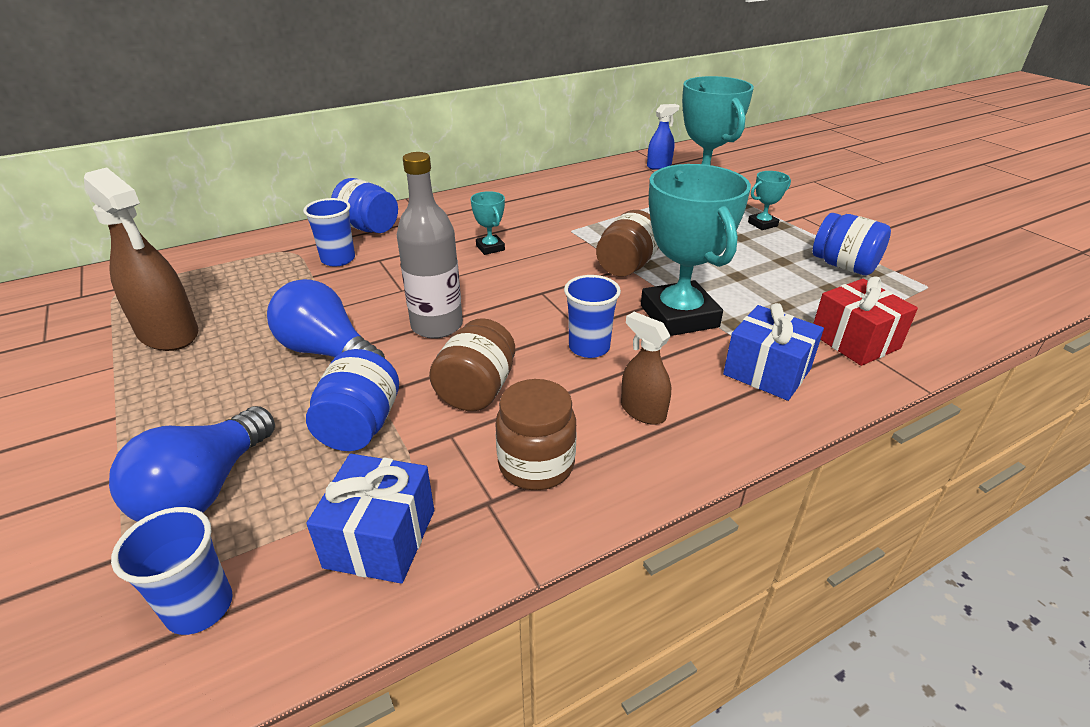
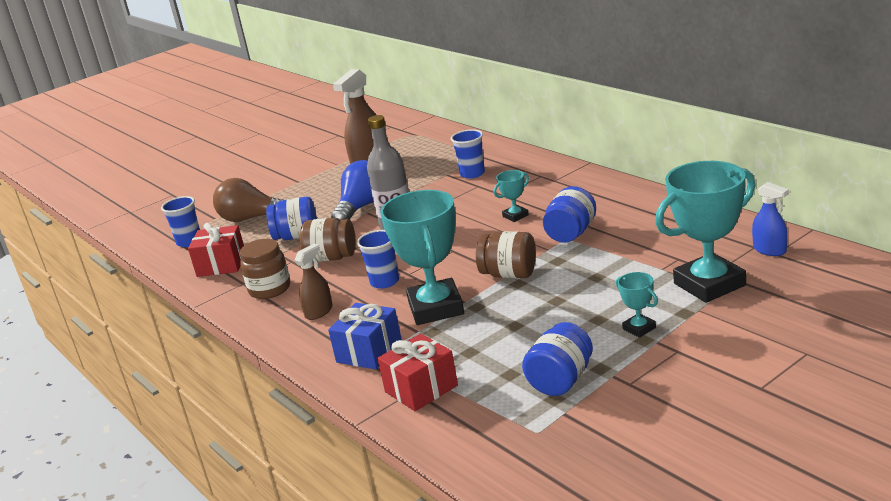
camera: 85 degrees right, 10 degrees down
(205, 489) = (251, 218): blue light bulb -> brown light bulb
(368, 228) = (526, 167): blue jar -> blue jar (571, 233)
(380, 538) = (221, 265): blue gift -> red gift
(679, 316) = (436, 308): turquoise trophy -> turquoise trophy turned 75 degrees counterclockwise

